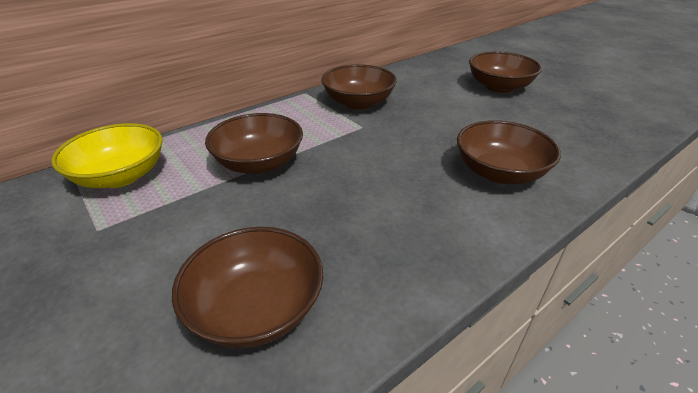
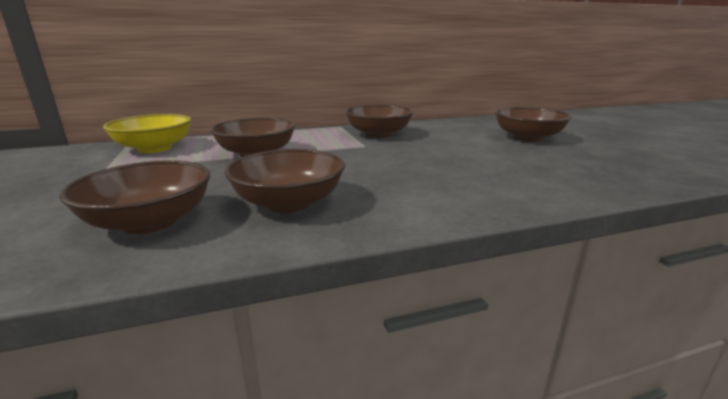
camera: 20 degrees right, 15 degrees down
(499, 172) = (466, 184): brown bowl -> brown bowl (289, 203)

